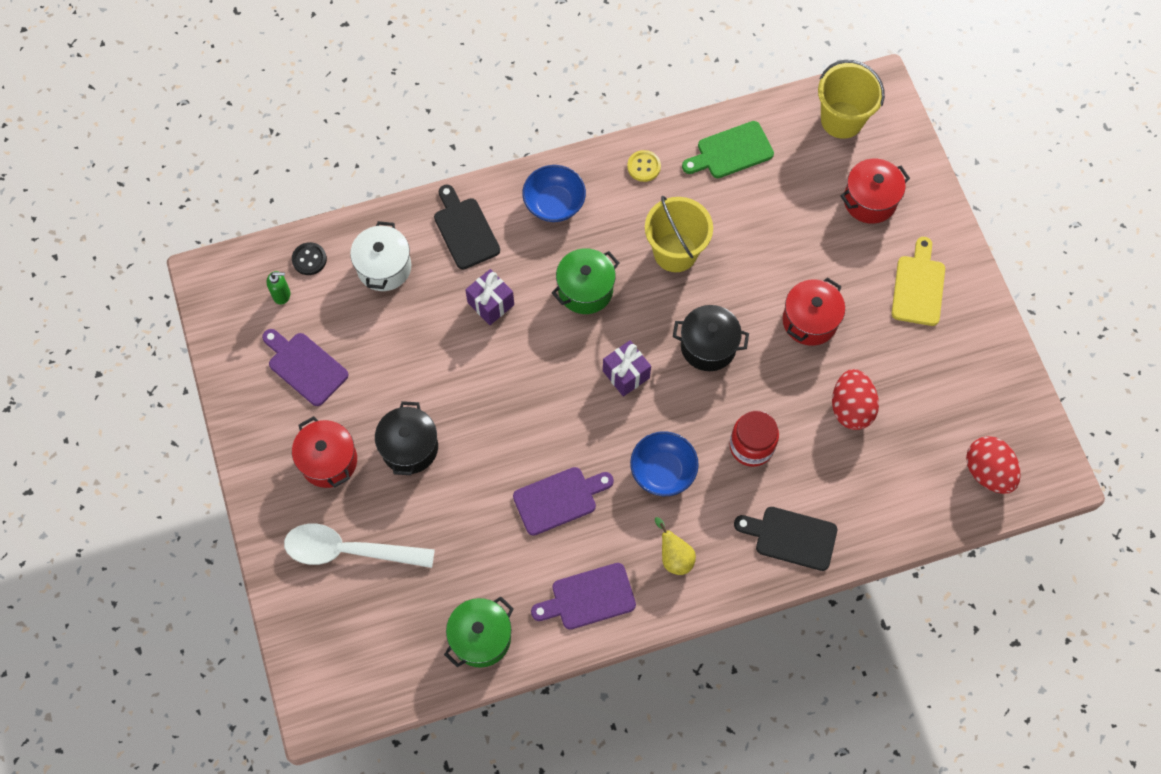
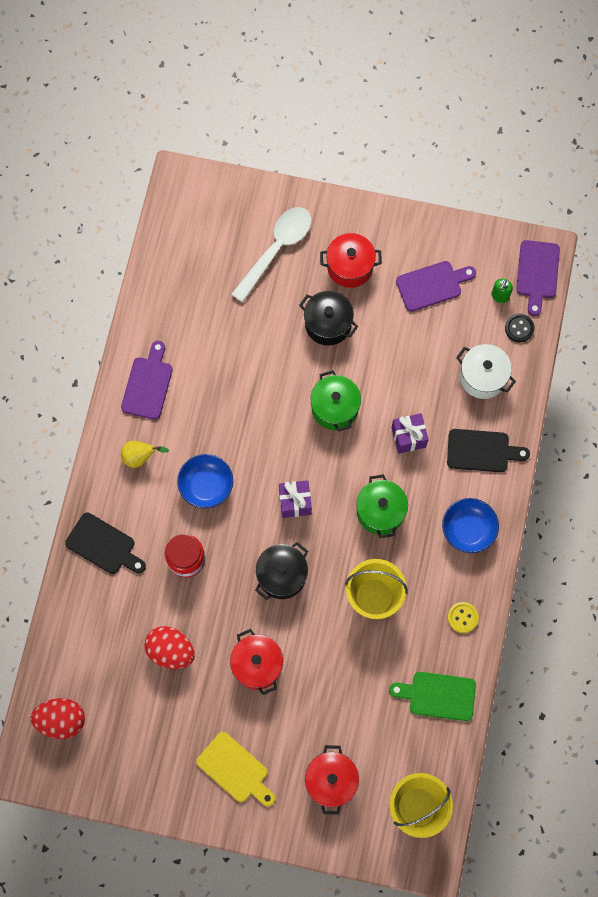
camera: 120 degrees right, 5 degrees up
(481, 637) = (164, 302): green pot -> green pot (335, 408)
(559, 499) = (229, 403): purple cutting board -> purple cutting board (537, 273)
(731, 151) = (438, 695): green cutting board -> green cutting board turned 90 degrees counterclockwise
(791, 537) = (103, 545): black cutting board -> black cutting board turned 75 degrees clockwise

